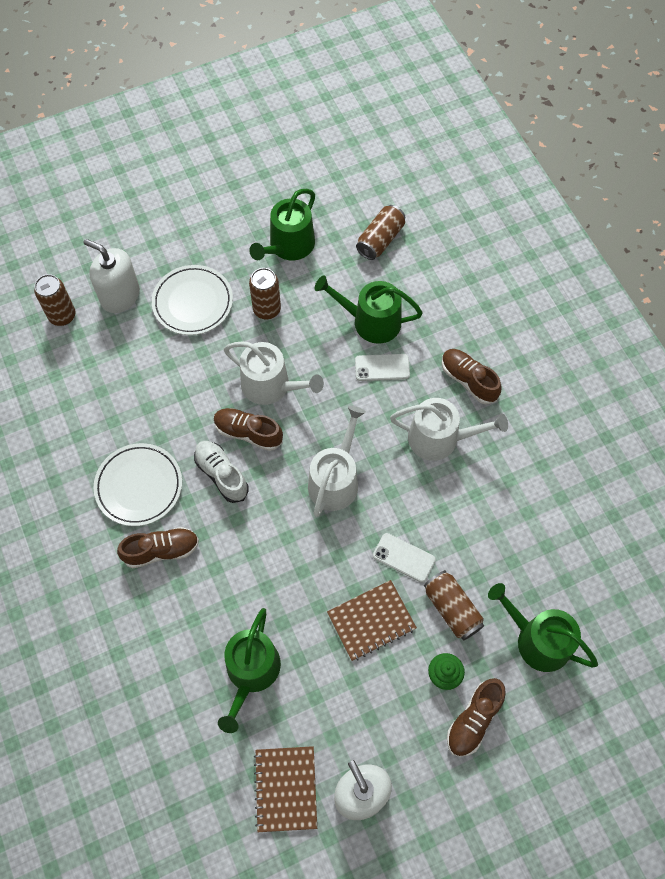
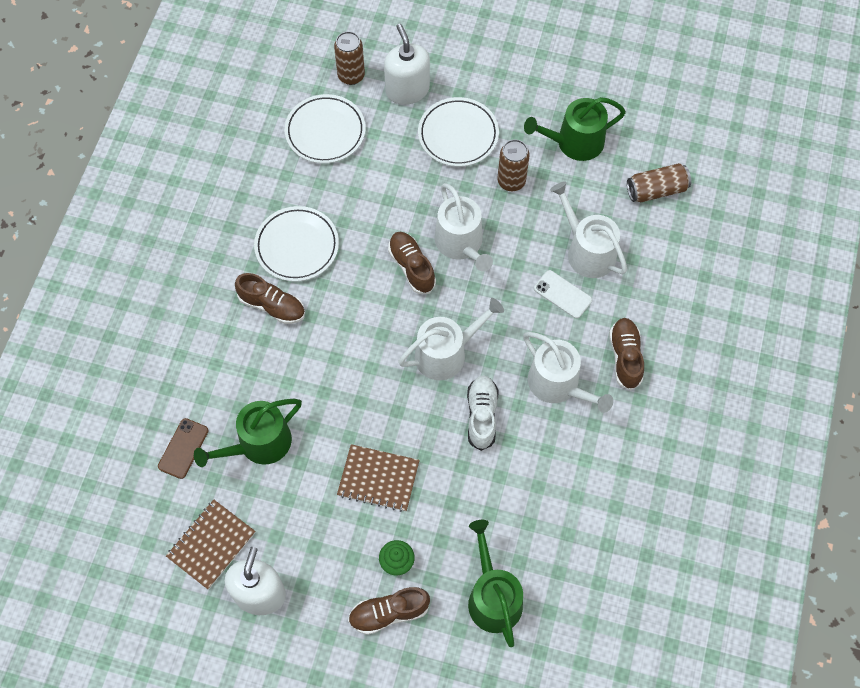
camera: 40 degrees right, 0 degrees up
(80, 376) = (325, 132): none -> white plate
(190, 729) = (183, 448): none -> brown phone
(221, 474) = (364, 283): white shoe -> white shoe (481, 415)
(370, 321) = (587, 251): green watering can -> white watering can
(404, 557) = (446, 452): white phone -> none
(452, 609) = (447, 520): brown can -> none

